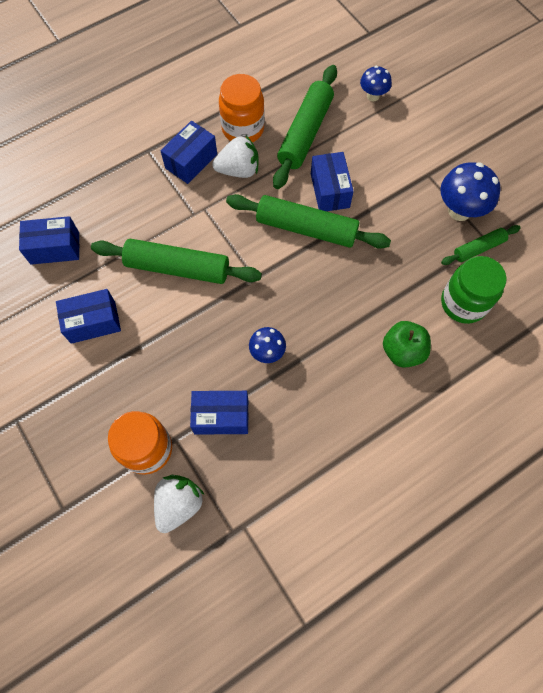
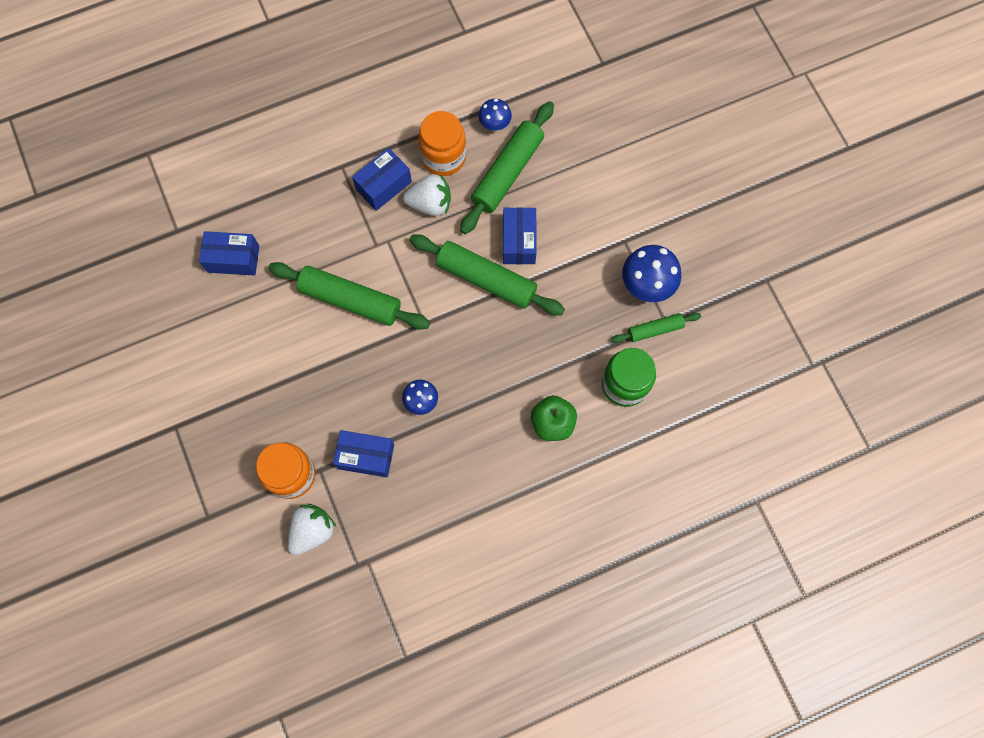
camera: 10 degrees right, 5 degrees up
(93, 322) = (260, 342): blue box -> none
(373, 96) = (588, 140): blue mushroom -> blue mushroom (495, 125)

